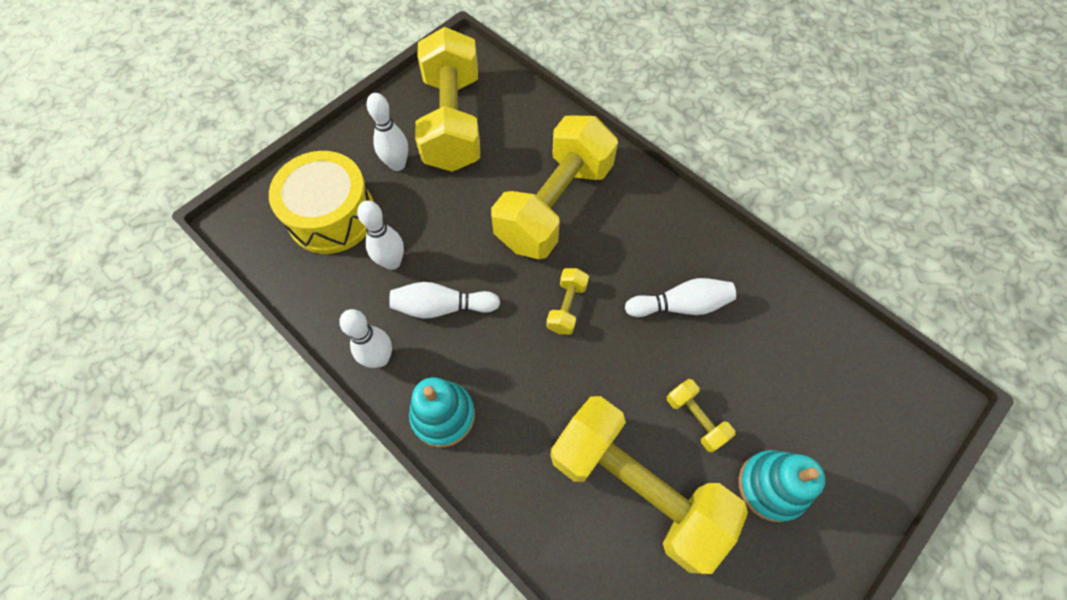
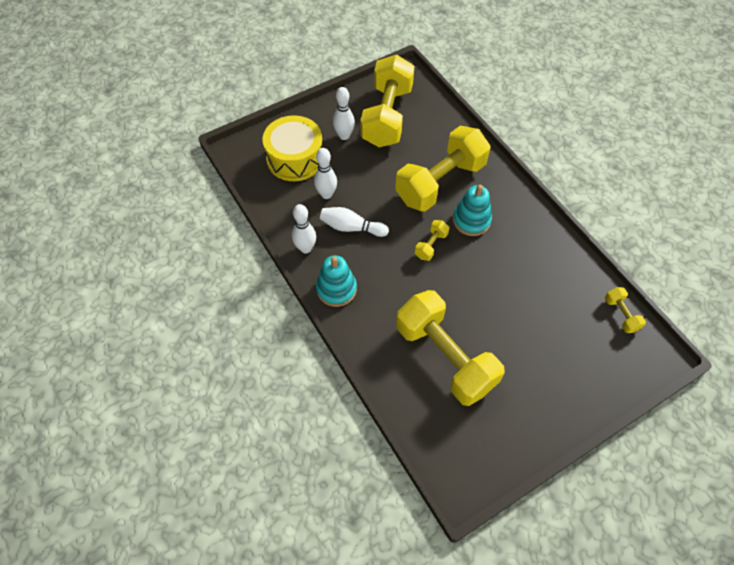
camera: 15 degrees right, 5 degrees down
(680, 305) = (506, 261): white bowling pin -> none
(695, 419) = (494, 328): yellow dumbbell -> yellow dumbbell (621, 314)
(771, 486) = (531, 377): turquoise stacking toy -> turquoise stacking toy (471, 220)

